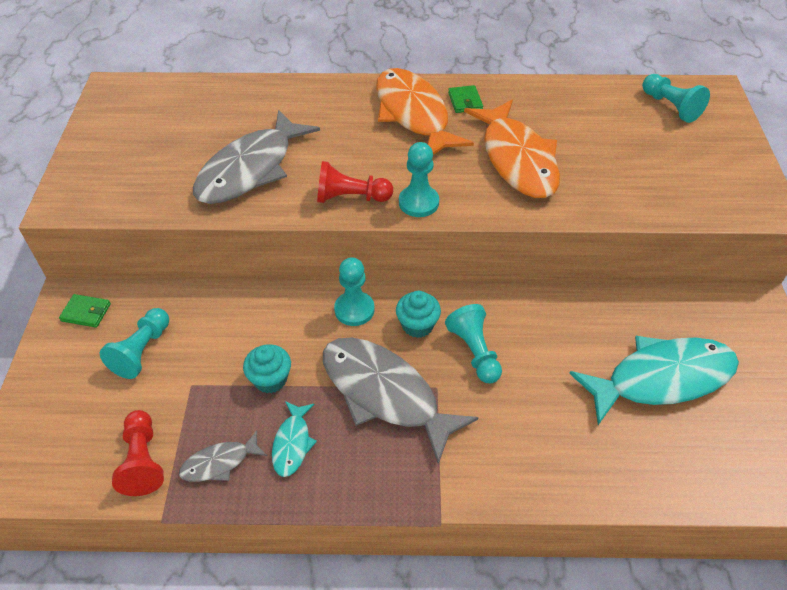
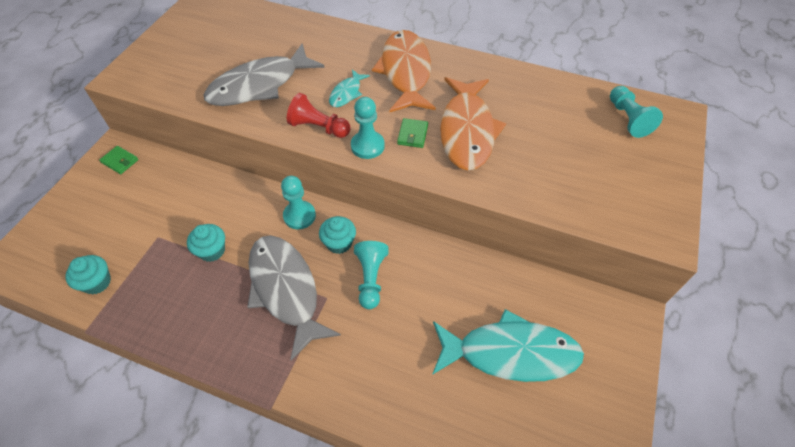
camera: 20 degrees right, 5 degrees up
(142, 351) = (140, 201): turquoise pawn -> none
(143, 461) = (97, 282): red pawn -> turquoise cupcake
(219, 463) = (144, 302): grey fish -> none
(292, 443) = (200, 305): turquoise fish -> turquoise fish (347, 93)
(465, 101) = (453, 71): green wallet -> green wallet (412, 135)

